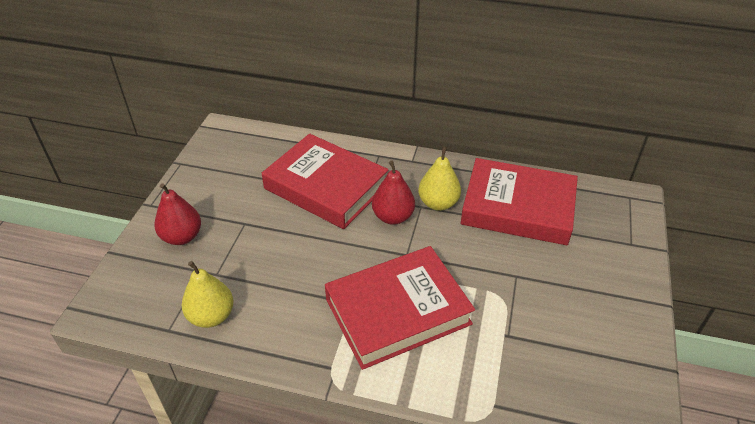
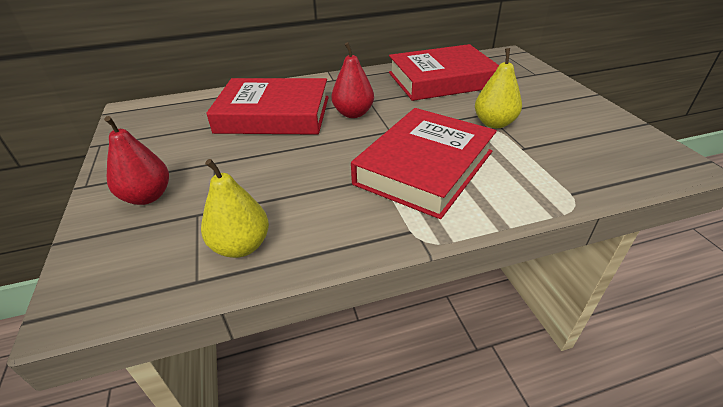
camera: 30 degrees left, 5 degrees down
(438, 203) = (381, 95): yellow pear -> yellow pear (494, 123)

